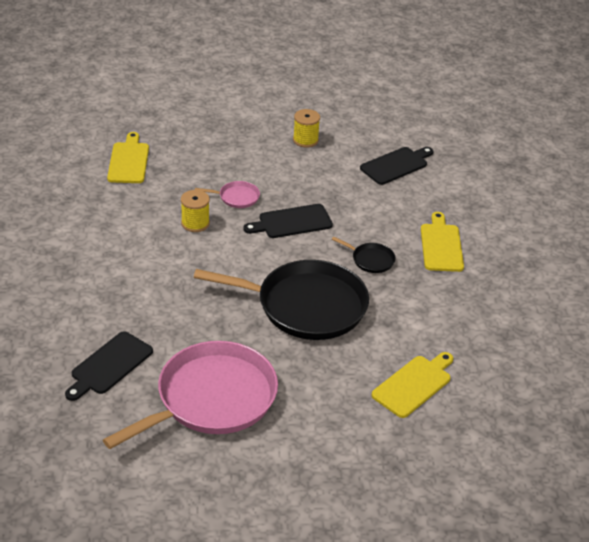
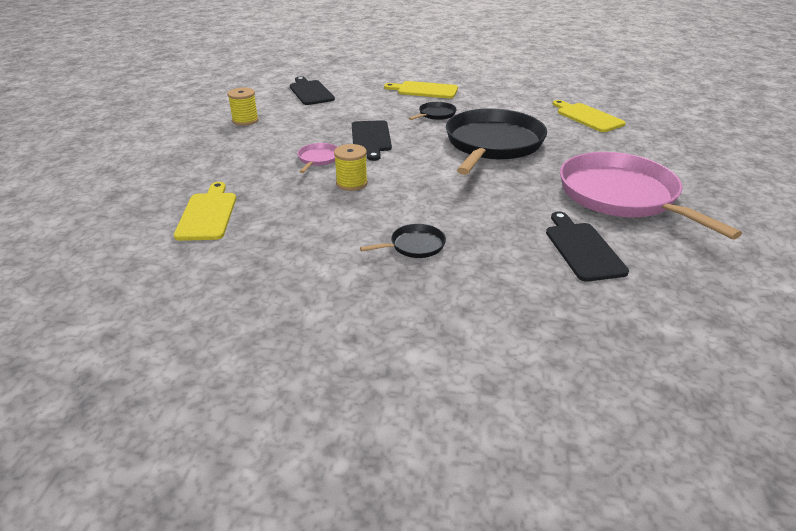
camera: 75 degrees left, 5 degrees down
(100, 269) = (414, 245): none -> black pan
(109, 365) = (582, 249): black cutting board -> black cutting board turned 150 degrees counterclockwise
(128, 161) = (207, 214): yellow cutting board -> yellow cutting board turned 75 degrees clockwise

